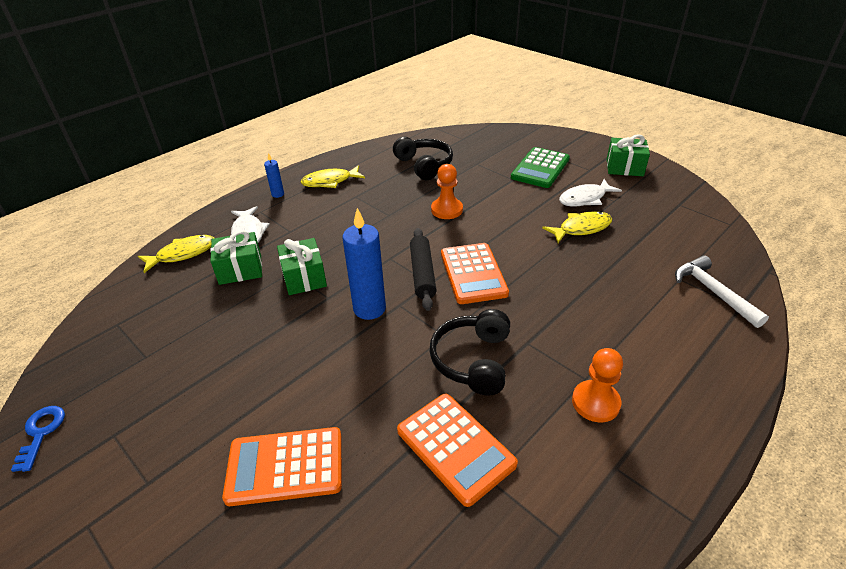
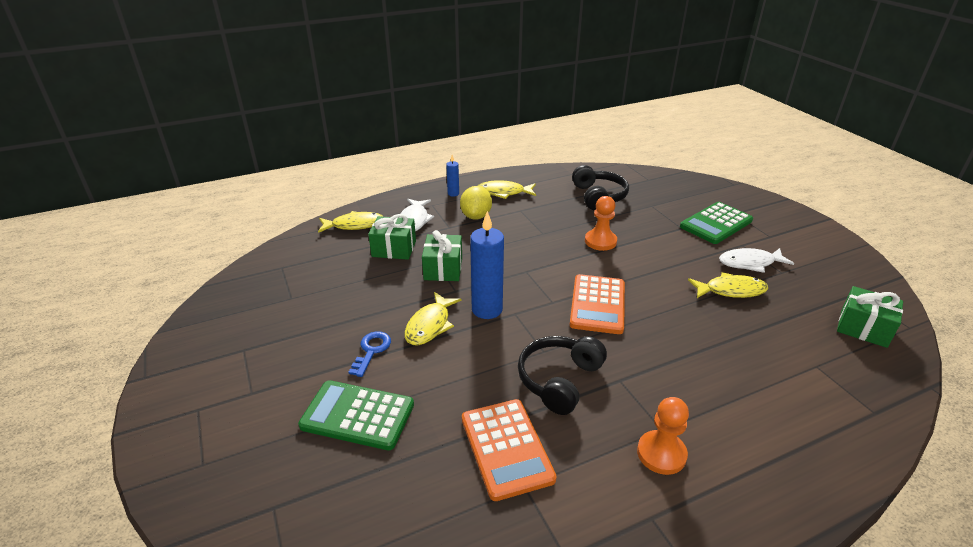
camera: 20 degrees right, 5 degrees down
(41, 433) = (196, 332): blue key -> blue key (371, 351)
(285, 466) = (357, 415): orange calculator -> green calculator
(313, 213) = (476, 216): none -> yellow lemon
(318, 342) = (430, 325): none -> yellow fish
(422, 273) = (549, 292): black rolling pin -> none
(624, 167) = (811, 242): green gift -> green gift (863, 328)
(712, 292) = (849, 389): white hammer -> none

